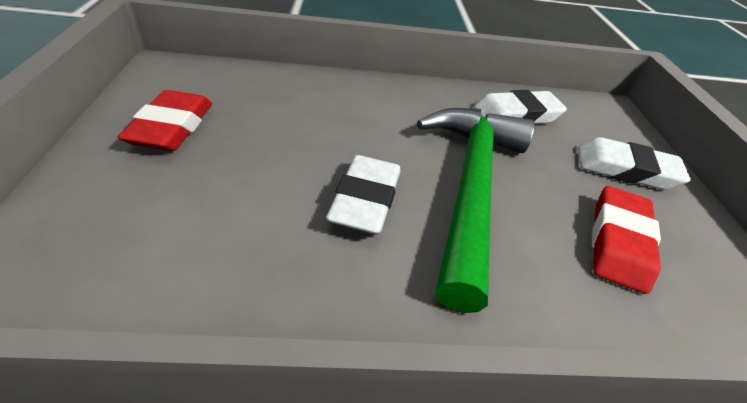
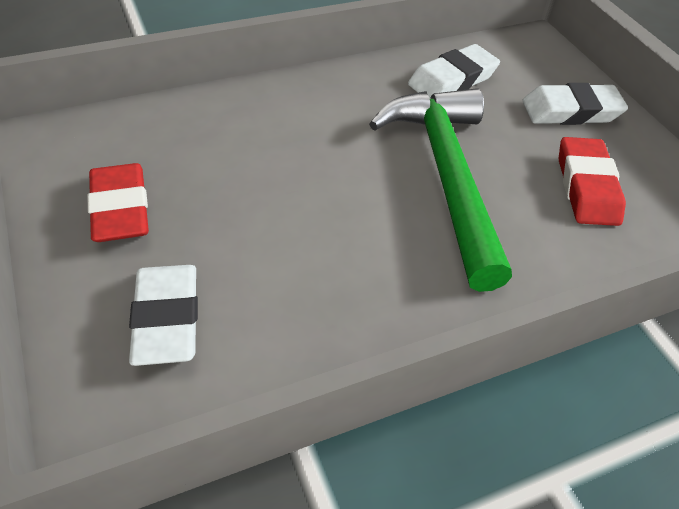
camera: 20 degrees left, 5 degrees up
(365, 200) = (361, 221): white eraser -> white eraser (166, 319)

